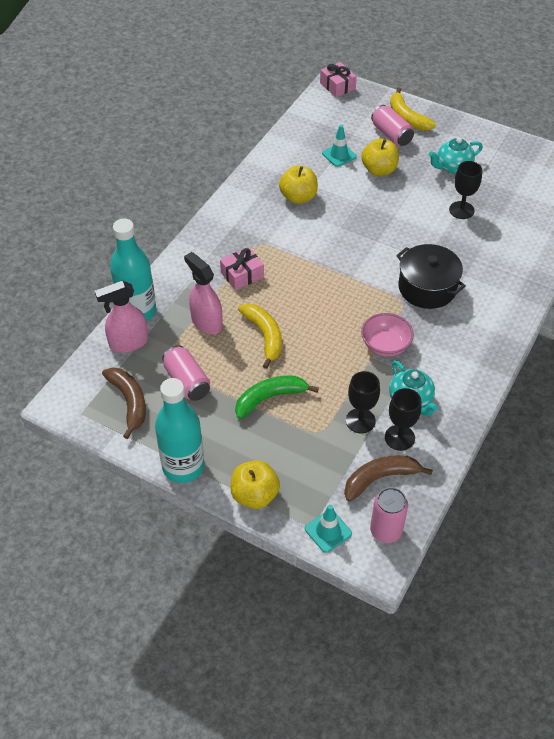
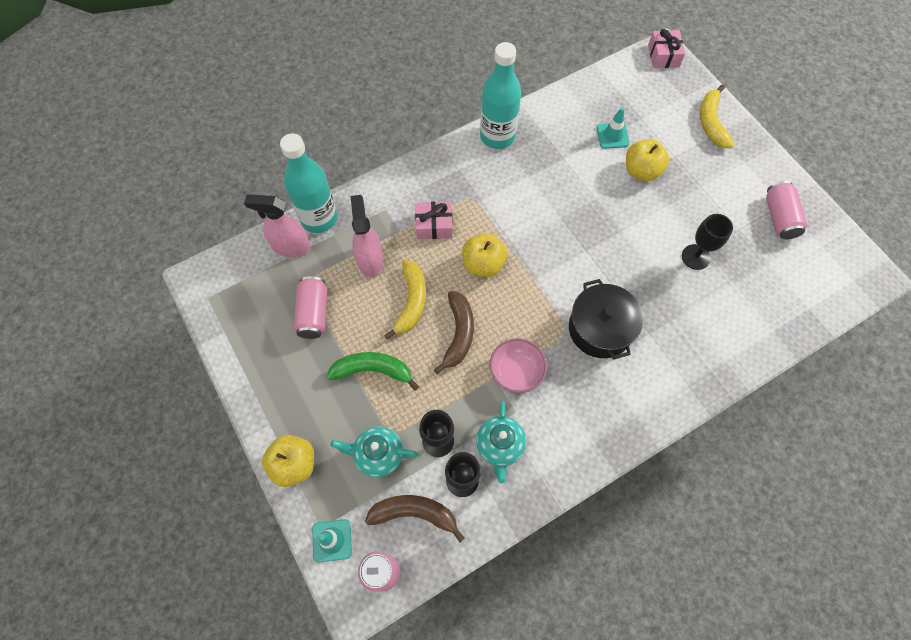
camera: 30 degrees right, 15 degrees up
(129, 402) = (253, 308): brown banana -> brown banana (458, 333)
(183, 467) = (254, 399): turquoise bottle -> turquoise bottle (497, 136)
(298, 197) = (541, 165): yellow apple -> yellow apple (483, 264)
(391, 135) = (681, 136): pink can -> pink can (779, 217)
(453, 167) = (720, 202): turquoise teapot -> turquoise teapot (378, 454)

